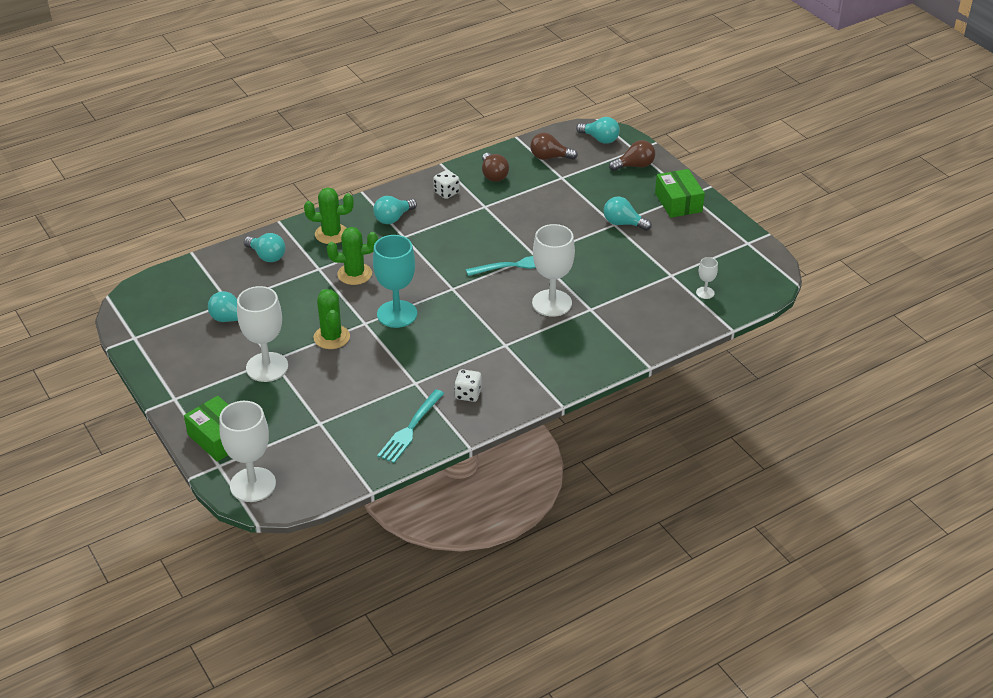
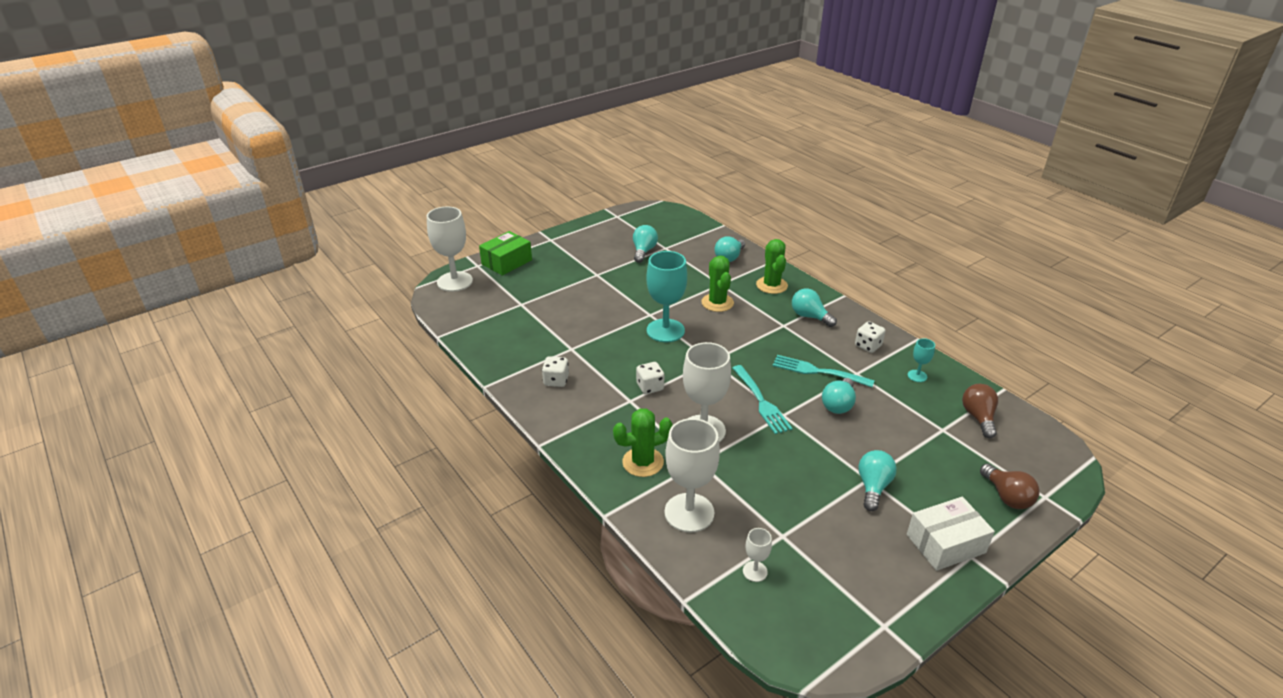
camera: 85 degrees right, 5 degrees down
(267, 367) = (587, 273): white goblet -> white goblet (689, 512)
(331, 337) = (628, 299): green cactus -> green cactus (643, 462)
(410, 428) = (512, 350): turquoise fork -> turquoise fork (819, 371)
(487, 331) = (650, 387): none -> white dice
(493, 175) = (917, 376): brown light bulb -> turquoise goblet
(600, 139) = (1047, 461): turquoise light bulb -> turquoise light bulb (838, 405)
(678, 202) = (945, 543): green box -> white box

